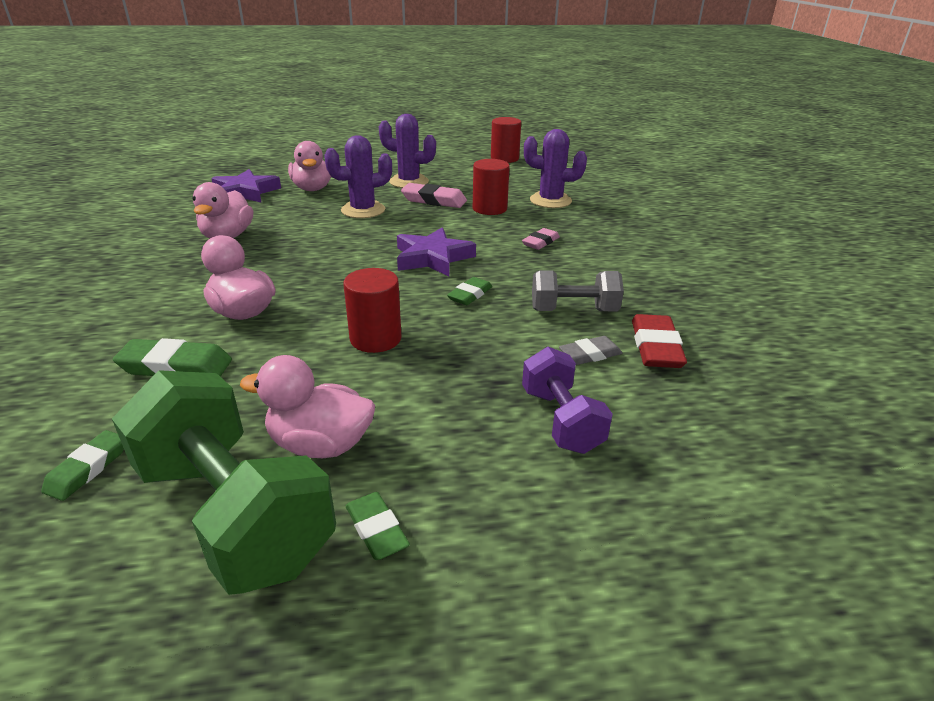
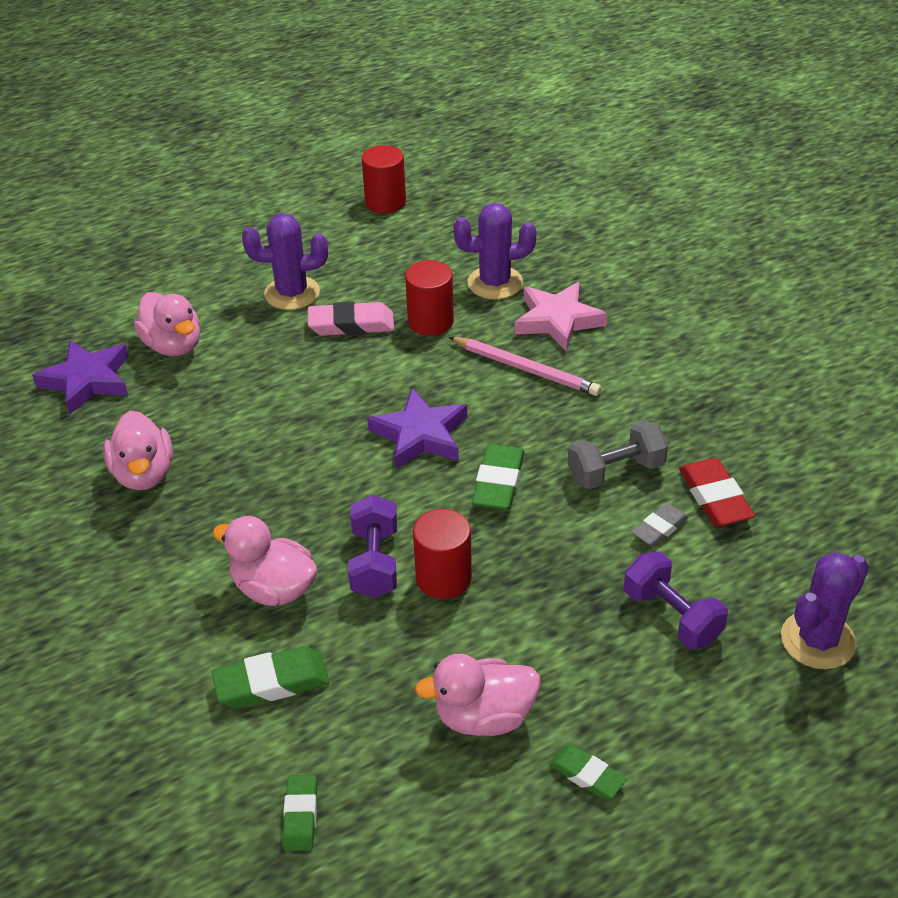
camera: 20 degrees left, 10 degrees up
(234, 513) = (465, 805): green dumbbell -> none
(331, 316) = (375, 562): none -> purple dumbbell
(363, 210) = (275, 371): purple cactus -> purple cactus (818, 640)
(470, 295) = (498, 482): green eraser -> green eraser, size x1.56
(540, 242) = (525, 369): pink eraser -> pink pencil
(584, 225) = (557, 321): none -> pink star

